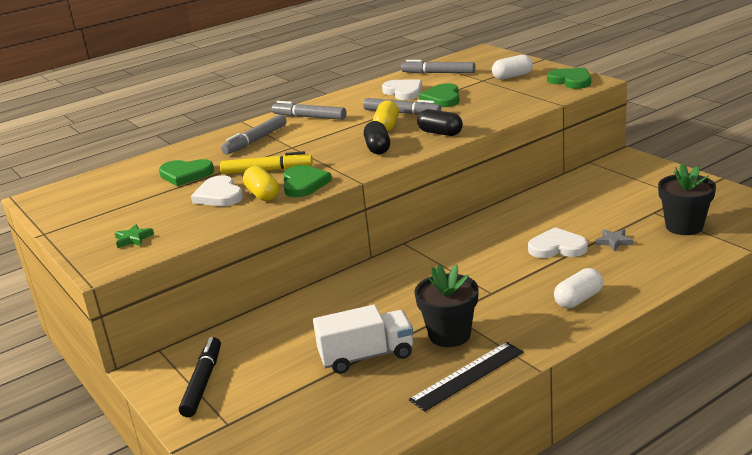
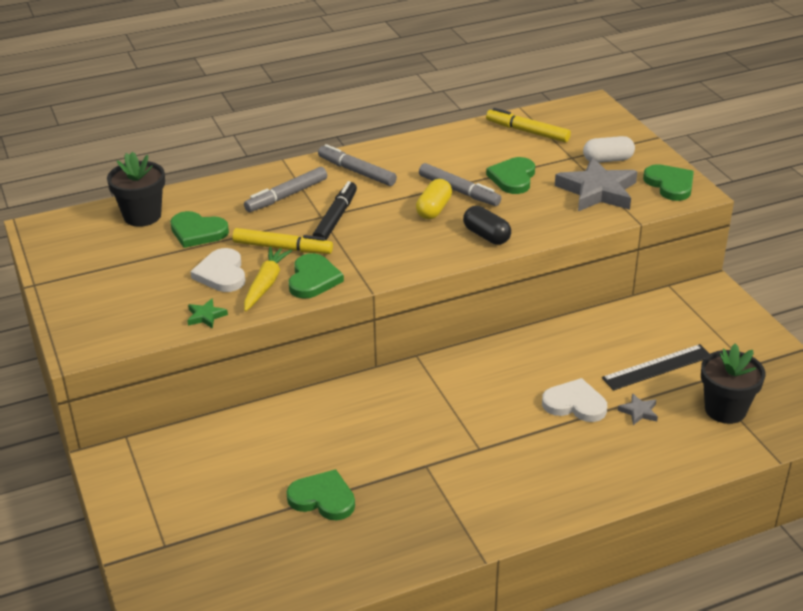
camera: 10 degrees right, 10 degrees up
(133, 239) = (118, 316): green star -> green star (206, 316)
(203, 382) = (156, 489): black marker -> black marker (335, 218)
(262, 194) = (266, 284): yellow capsule -> yellow carrot
(366, 356) = (323, 498): white truck -> green heart
(378, 148) = (410, 243): black capsule -> none
(404, 92) = (475, 155): white heart -> none
(438, 73) = (527, 132): grey marker -> yellow marker
(449, 335) = (414, 493): black flower pot -> black flower pot (142, 216)
(467, 375) = (411, 549): black ruler -> black ruler (657, 367)
(515, 94) = (597, 191): none -> grey star
(578, 299) = (564, 481): white capsule -> none

